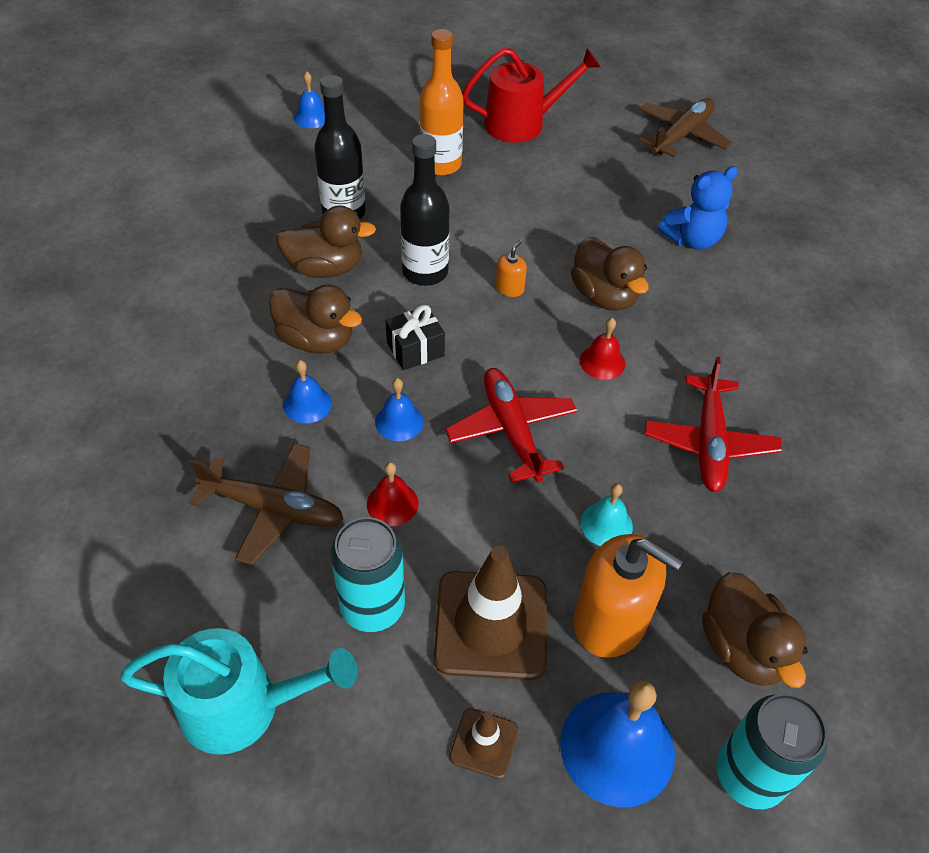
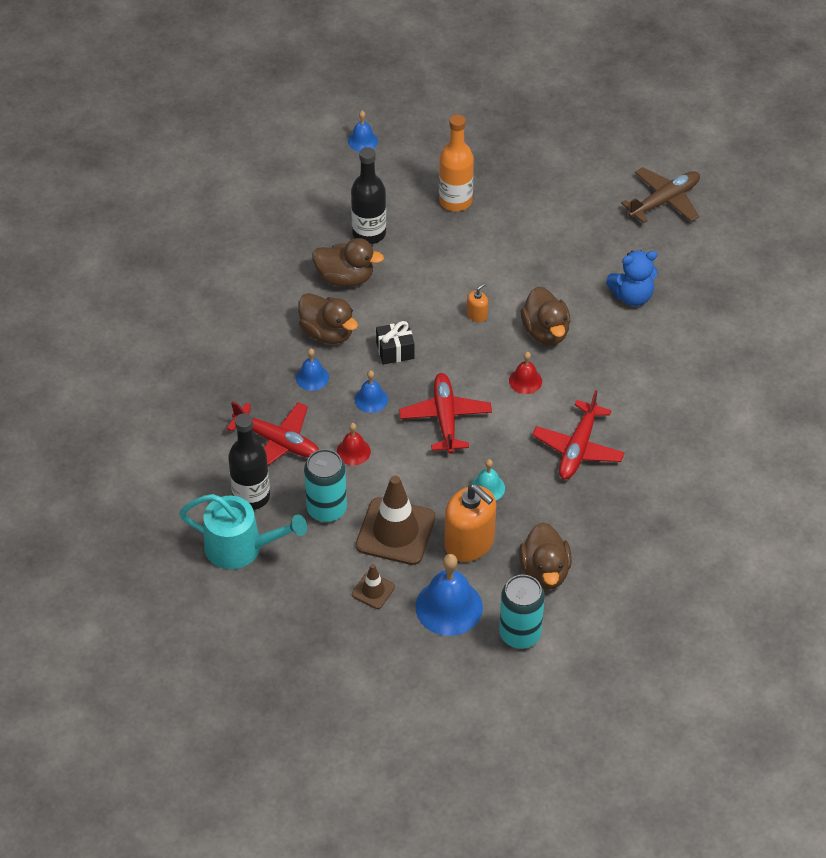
camera: 15 degrees right, 0 degrees up
(273, 509) = (277, 442): brown plane -> red plane
(425, 272) = (418, 292): black bottle -> black bottle (251, 496)
(522, 123) = (534, 170): red watering can -> none

